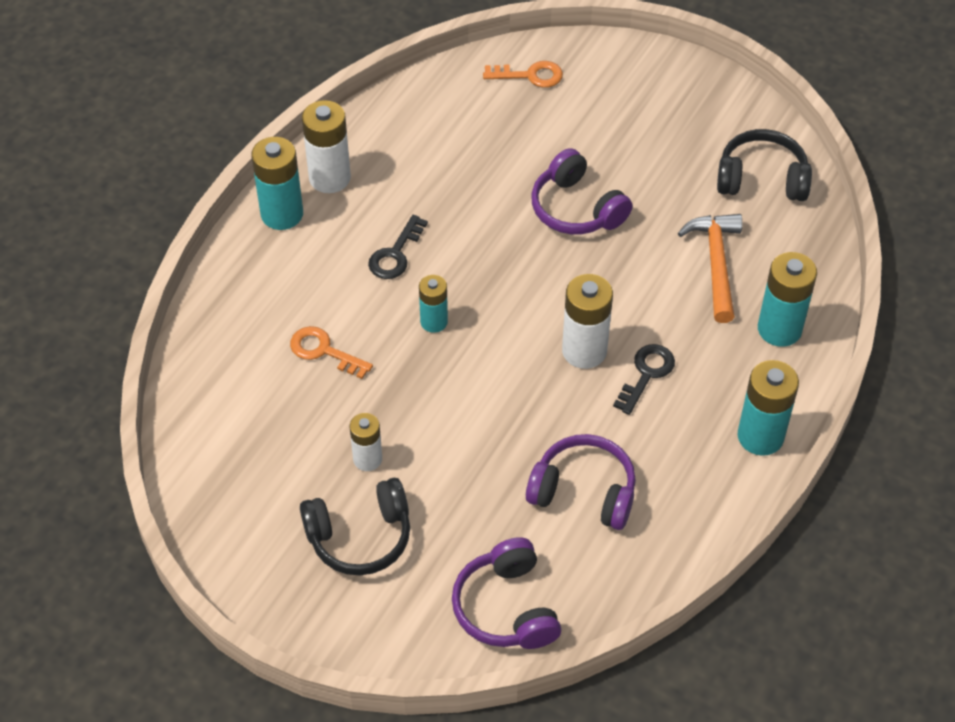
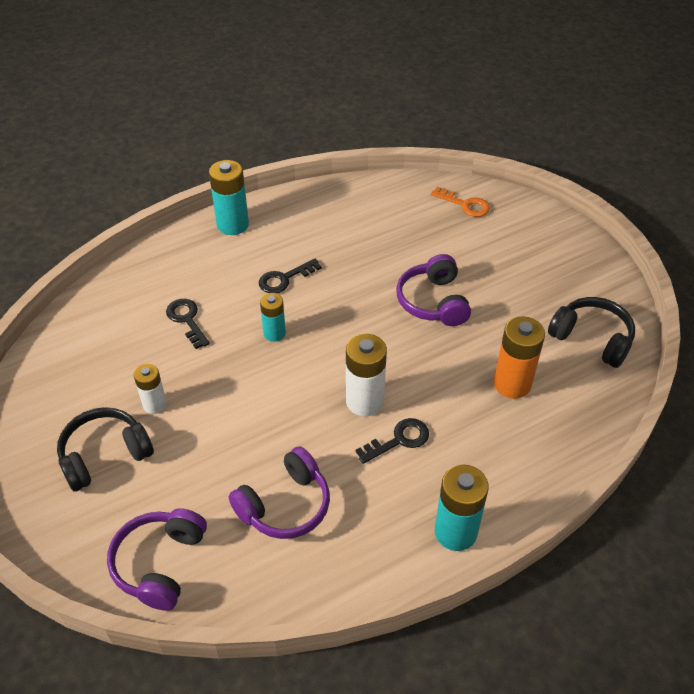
camera: 30 degrees right, 5 degrees down
(324, 351) = (187, 320): orange key -> black key
(329, 178) = (281, 215): white battery -> none
(360, 536) = (105, 455): black headphones -> black headphones turned 135 degrees clockwise
(584, 492) = (285, 505): purple headphones -> purple headphones turned 90 degrees clockwise
(716, 264) = (512, 384): orange hammer -> orange battery
(779, 329) = (530, 455): turquoise battery -> none

